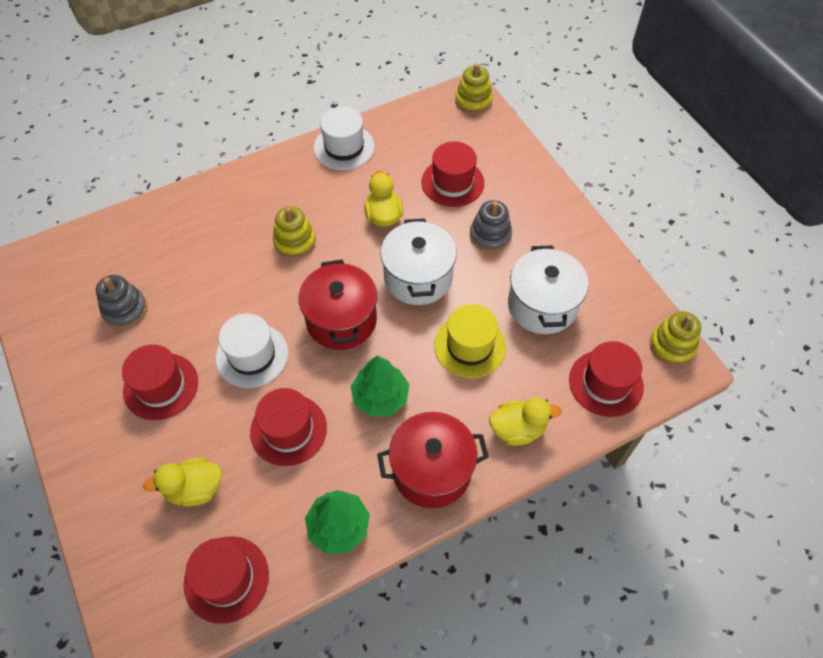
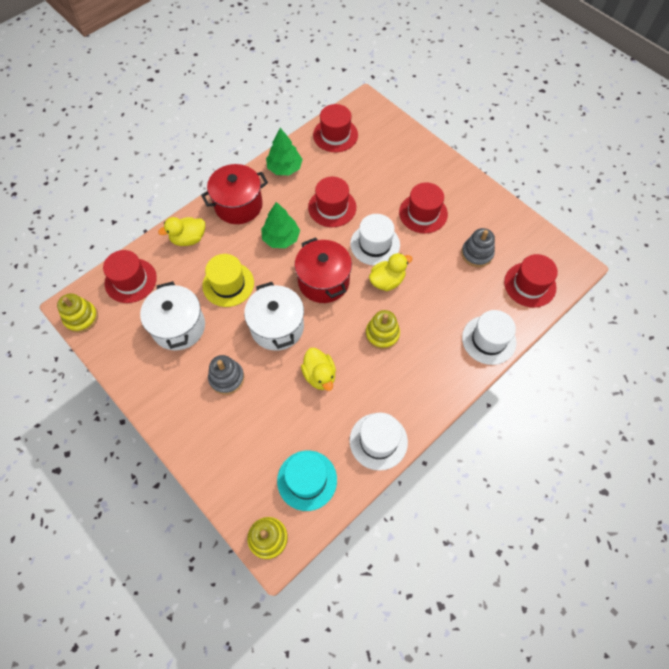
camera: 165 degrees right, 5 degrees up
(177, 209) = (489, 340): none -> white hat
(195, 489) = (372, 167): yellow duck -> yellow duck (387, 281)
(425, 132) = (307, 480): none -> turquoise hat
(452, 182) = (268, 425): red hat -> red hat (530, 284)

